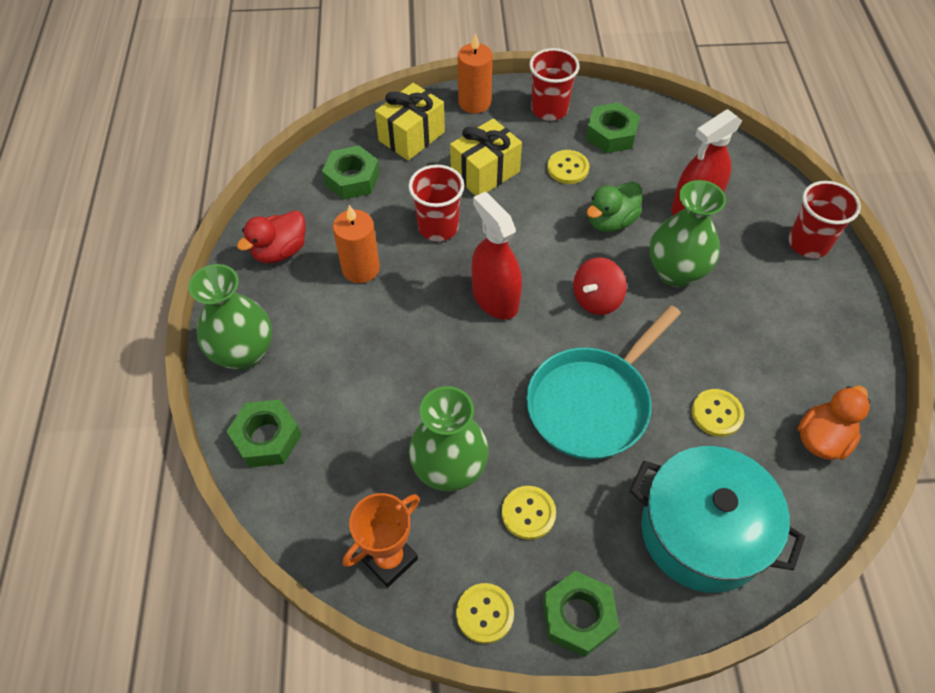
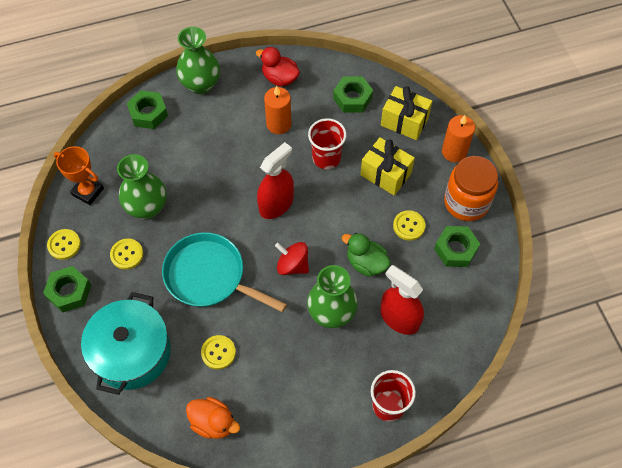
camera: 75 degrees right, 5 degrees up
(549, 109) = (466, 202): red cup -> orange jar

